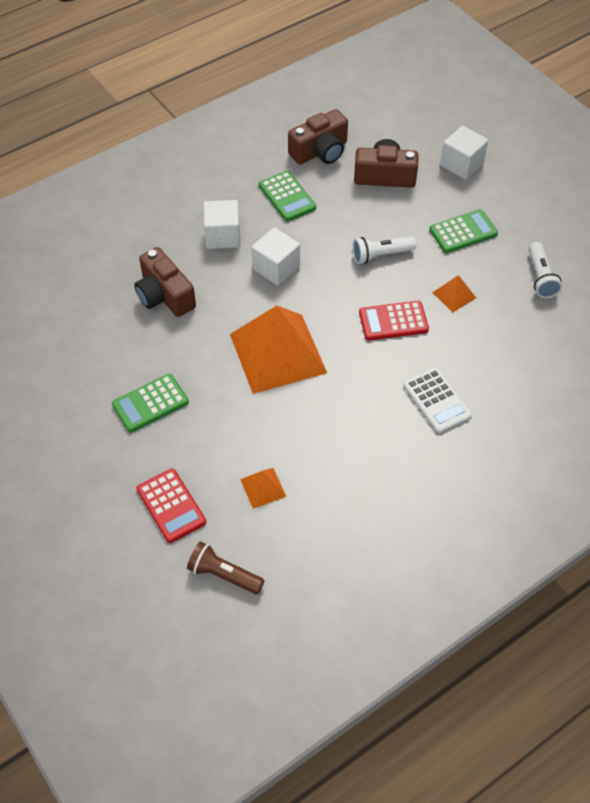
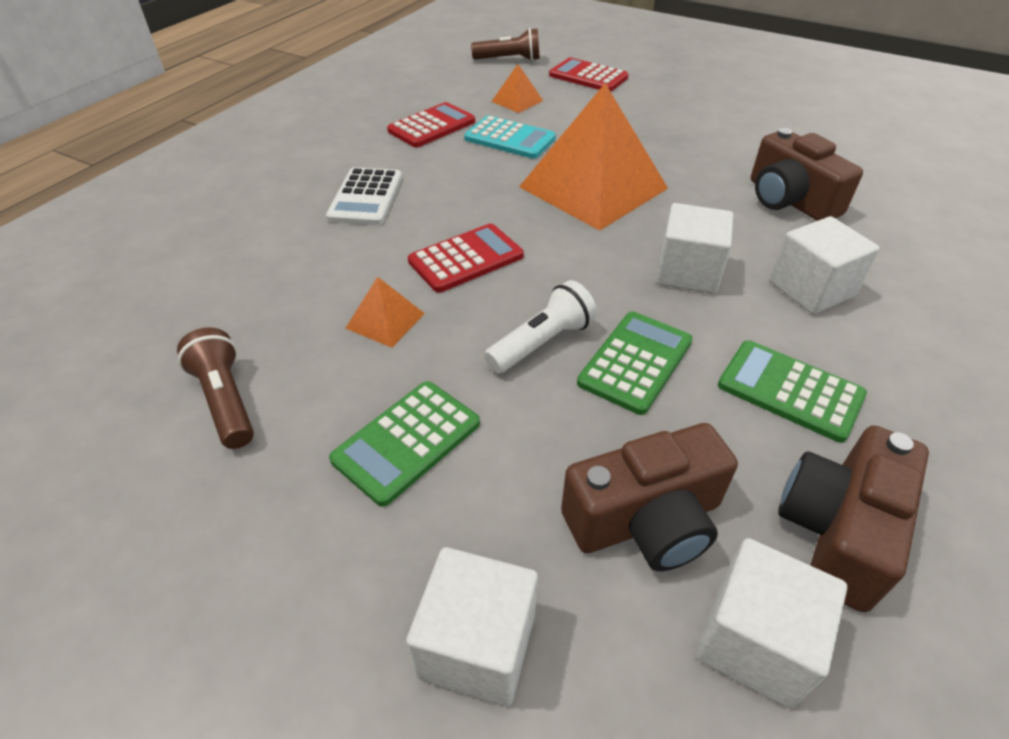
camera: 155 degrees right, 10 degrees down
(150, 403) = (682, 120): green calculator -> green calculator (635, 362)
(164, 295) = (789, 200): brown camera -> brown camera turned 150 degrees counterclockwise
(301, 432) = (510, 138): none -> turquoise calculator
(355, 475) = (431, 126): none -> red calculator
(375, 138) = (754, 641): none -> white cube
(436, 400) = (366, 197): white calculator -> white calculator turned 120 degrees counterclockwise
(540, 277) = (226, 400): white flashlight -> brown flashlight

